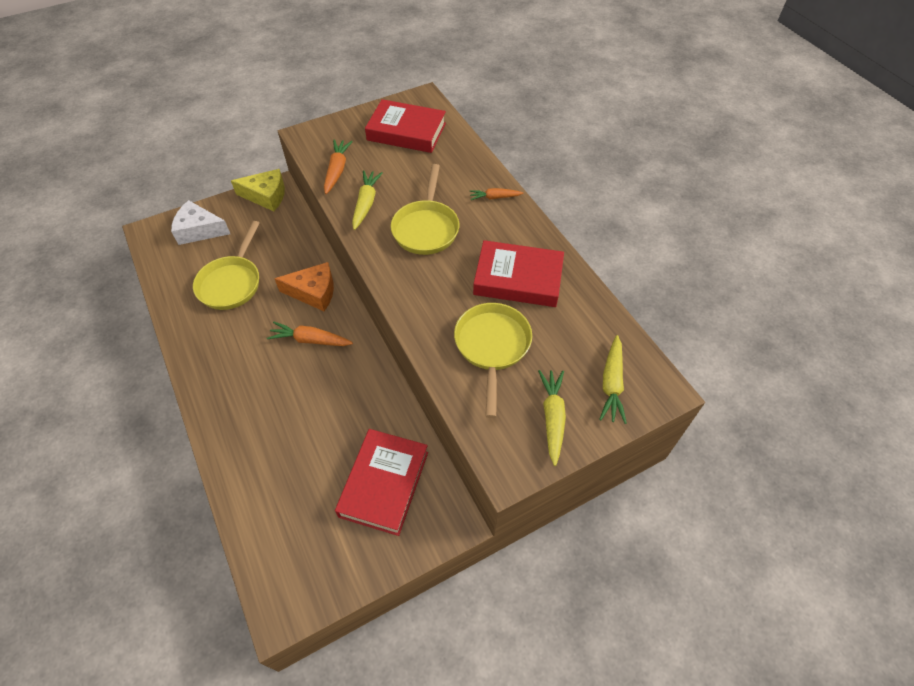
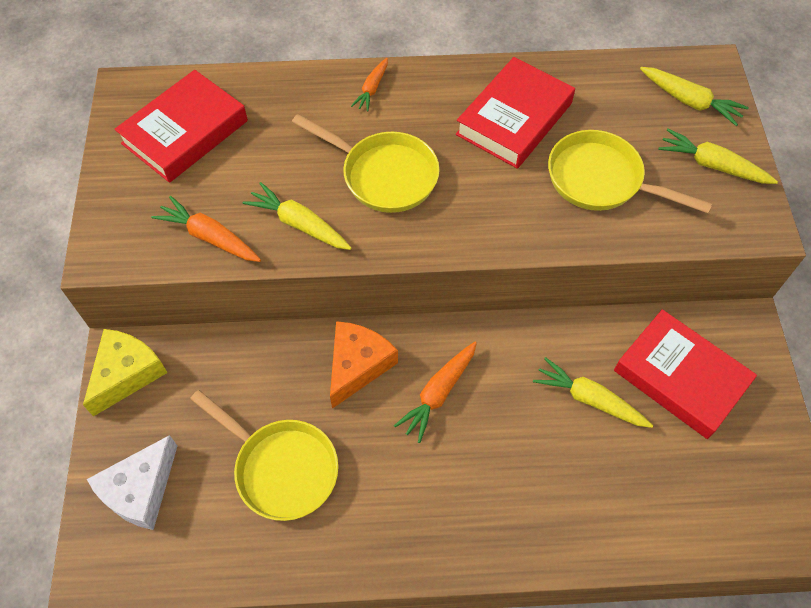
camera: 65 degrees left, 5 degrees up
(341, 428) = (589, 399): none -> yellow carrot

